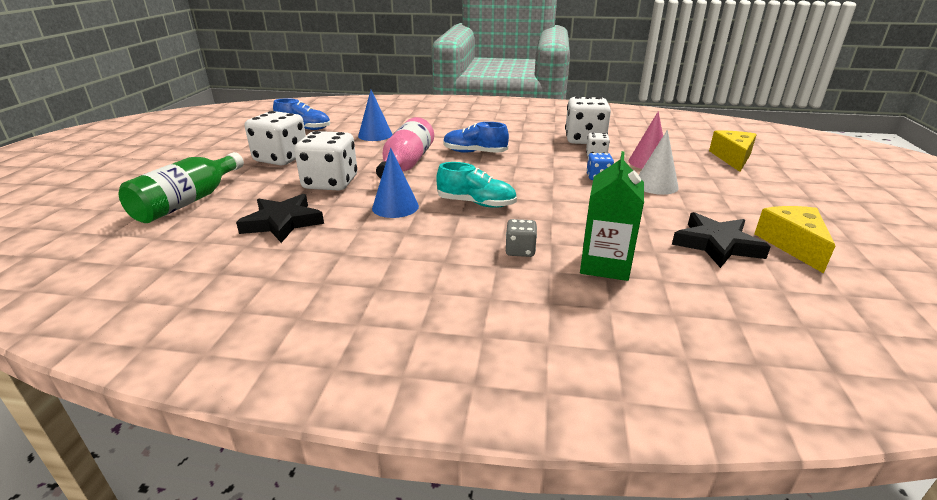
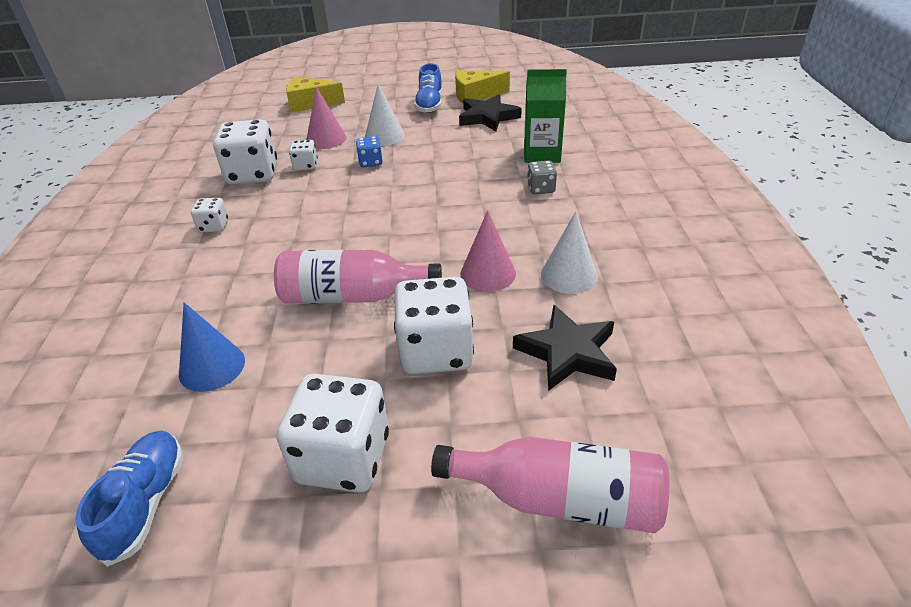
camera: 100 degrees left, 10 degrees up
(188, 202) = (559, 499): green bottle -> pink bottle
(365, 239) = (569, 275): none -> white cone
(395, 207) = (488, 273): blue cone -> pink cone
(474, 152) = (301, 246): blue shoe -> blue shoe (429, 104)
(476, 203) = (458, 222): turquoise shoe -> none
(513, 132) = (214, 226): none -> white dice

